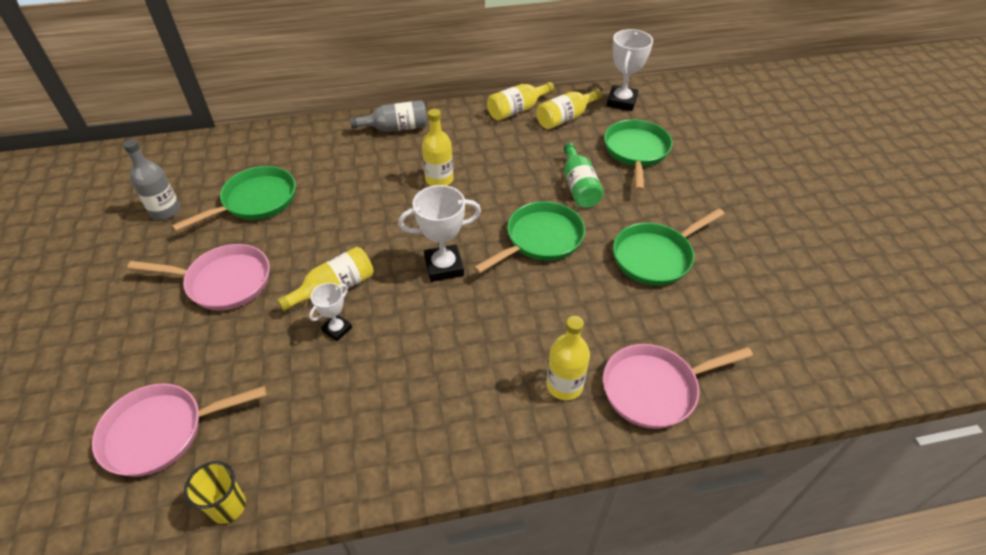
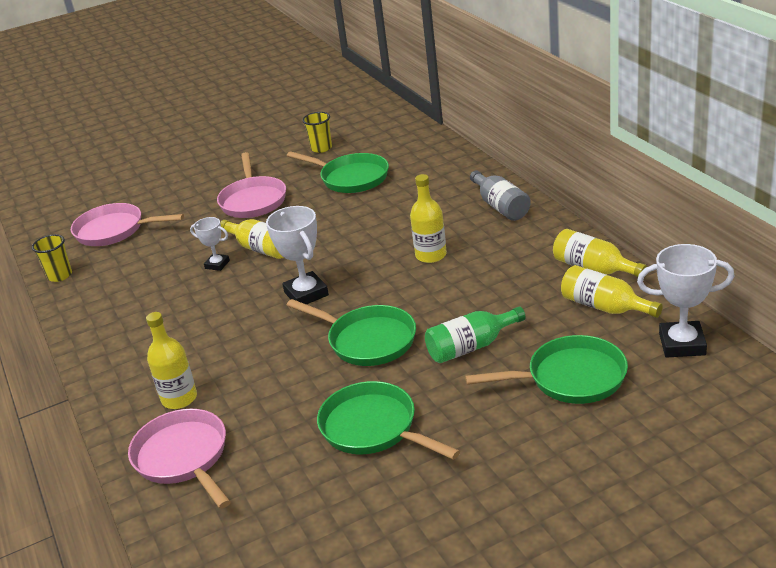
camera: 80 degrees right, 15 degrees down
(161, 432) = (114, 230): pink pan -> pink pan turned 45 degrees counterclockwise
(165, 211) = (321, 148): grey bottle -> yellow cup

